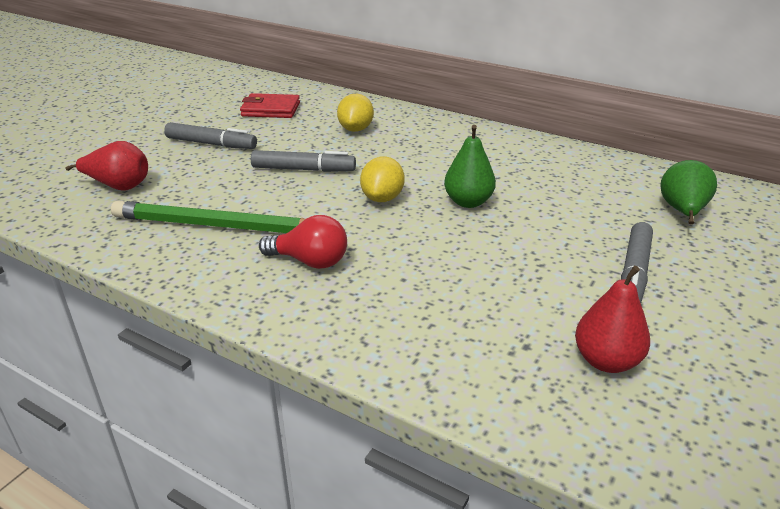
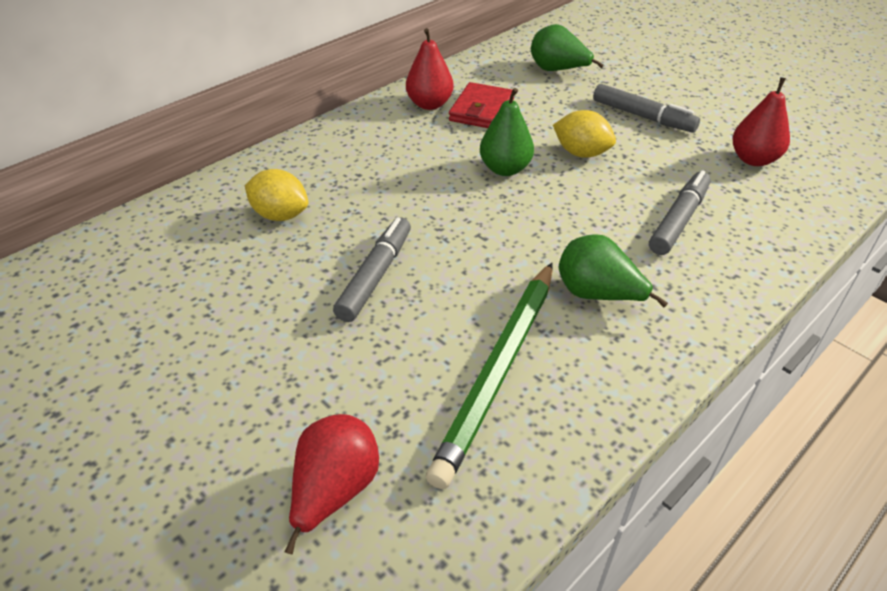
camera: 75 degrees left, 10 degrees up
(211, 144) = (236, 366): grey marker -> grey marker (678, 220)
(271, 109) = (147, 289): red wallet -> red wallet (481, 110)
(310, 261) = (597, 295): red light bulb -> green pear
(382, 198) = (476, 223): yellow lemon -> yellow lemon (581, 153)
(545, 157) = (429, 104): none -> red pear

